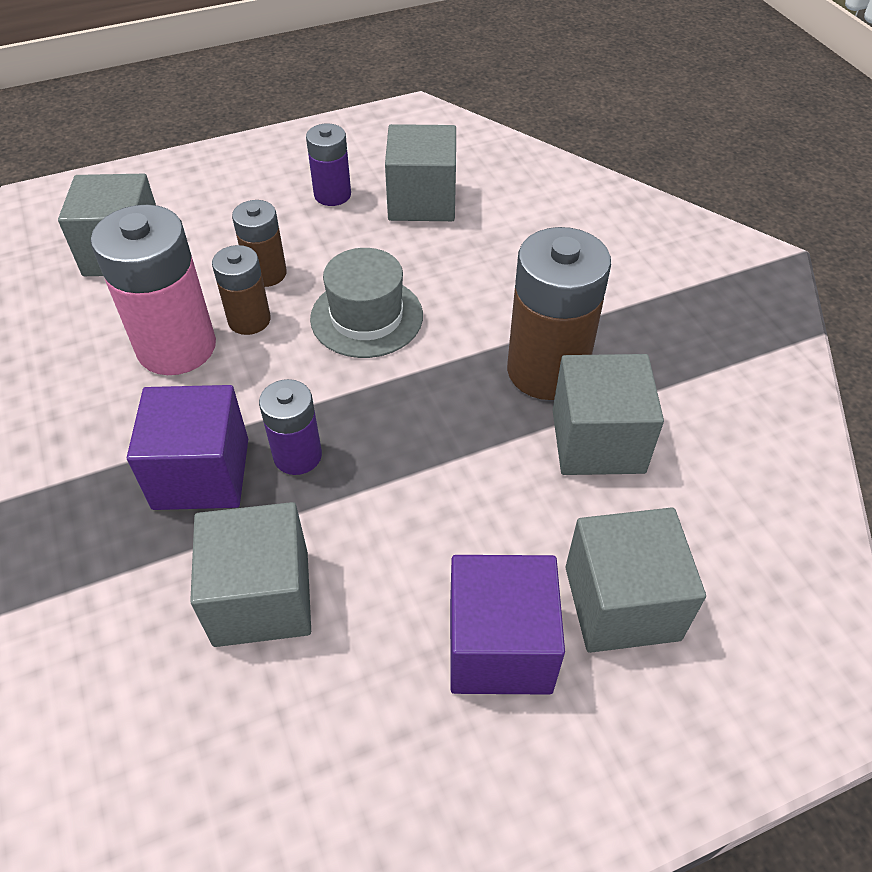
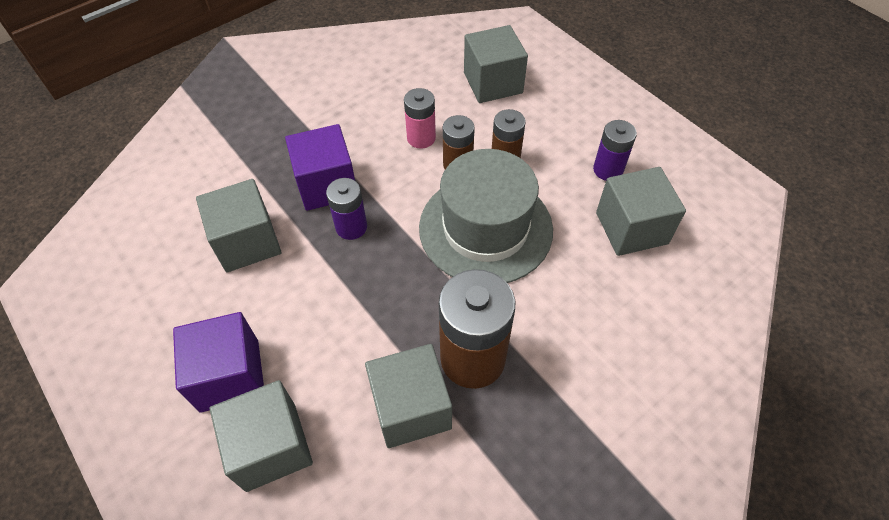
camera: 75 degrees right, 5 degrees up
(176, 347) = (421, 138): pink battery -> pink battery, size x0.56
(366, 317) = (485, 228): grey hat -> grey hat, size x1.58

